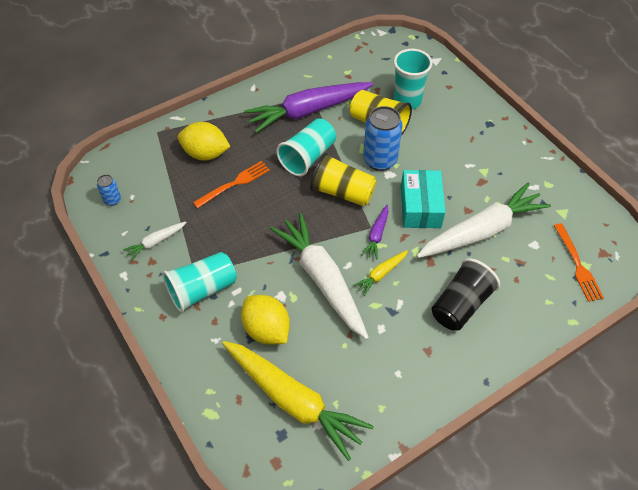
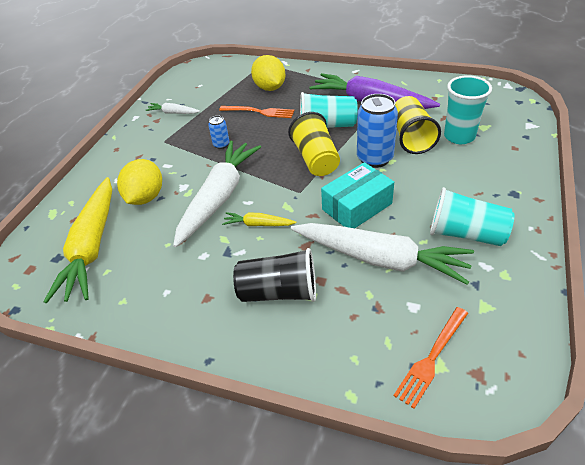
camera: 55 degrees right, 10 degrees down
(112, 200) = (189, 81): blue can -> blue can (221, 145)
(202, 289) = (153, 151): turquoise cup -> turquoise cup (466, 234)
(377, 235) = (295, 200): purple carrot -> none

